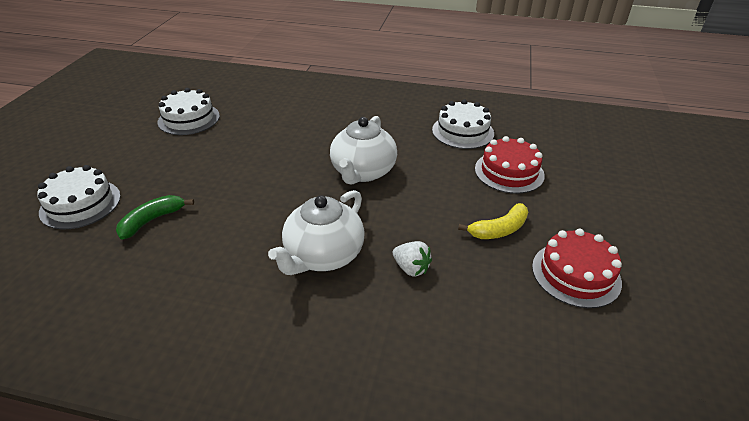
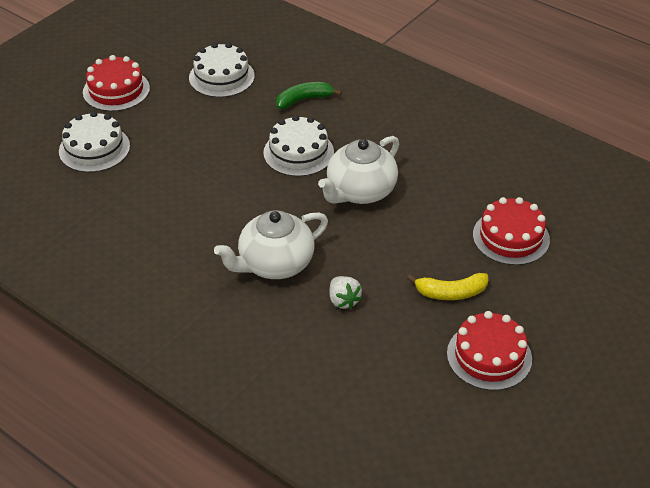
camera: 25 degrees right, 5 degrees up
(88, 150) = (116, 90): none -> red cake
(152, 220) = (147, 184): green banana -> green banana (304, 100)
(463, 131) = (498, 174): white cake -> white cake (298, 152)

